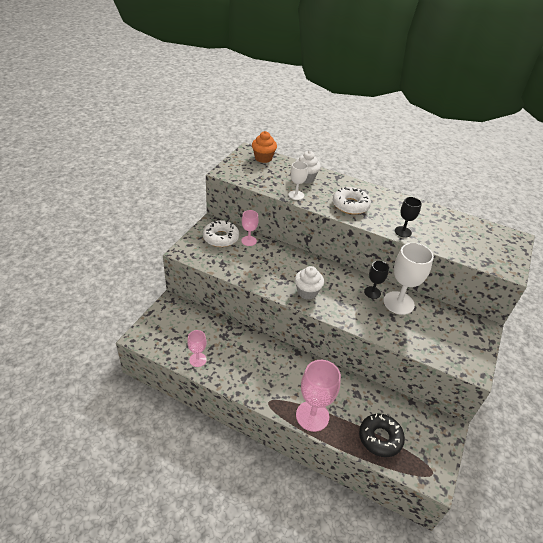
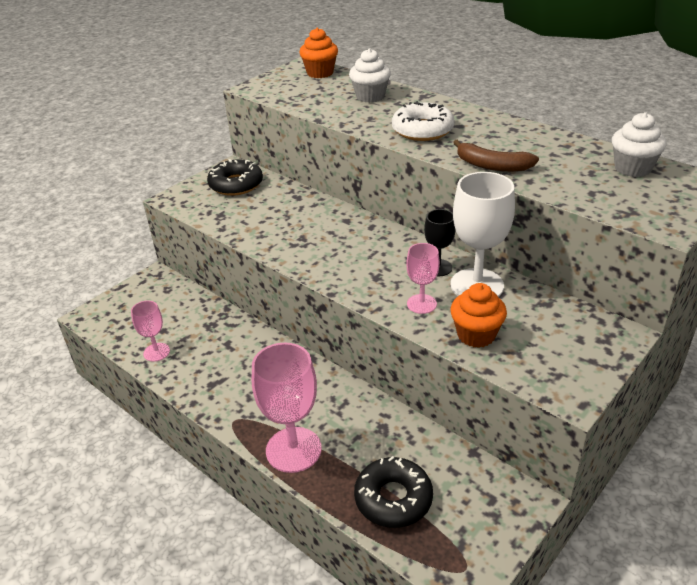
camera: 20 degrees right, 5 degrees down
(221, 238) = (236, 184): white donut -> black donut
(249, 241) = (275, 190): pink goblet -> pink goblet (421, 304)
(296, 195) = (342, 116): white goblet -> none
(307, 292) = (329, 259): white cupcake -> white cupcake (632, 168)
(403, 232) = (492, 166): black goblet -> brown banana
(412, 337) = (476, 335): none -> orange cupcake

